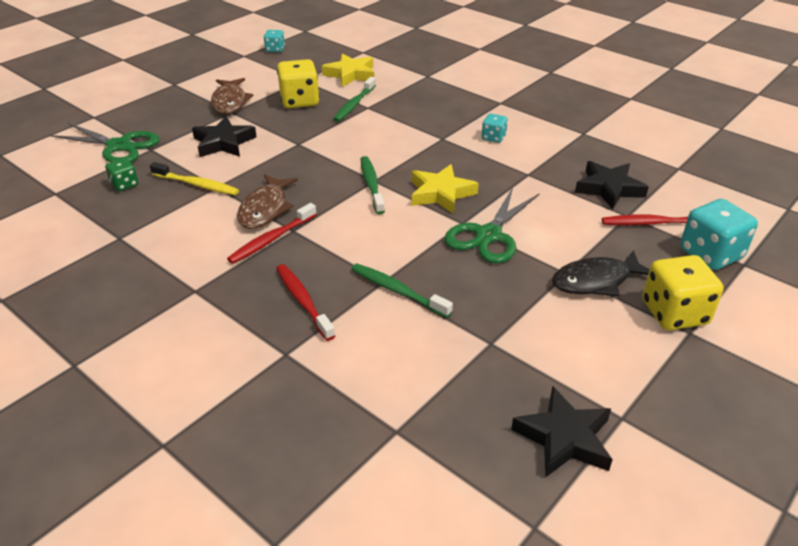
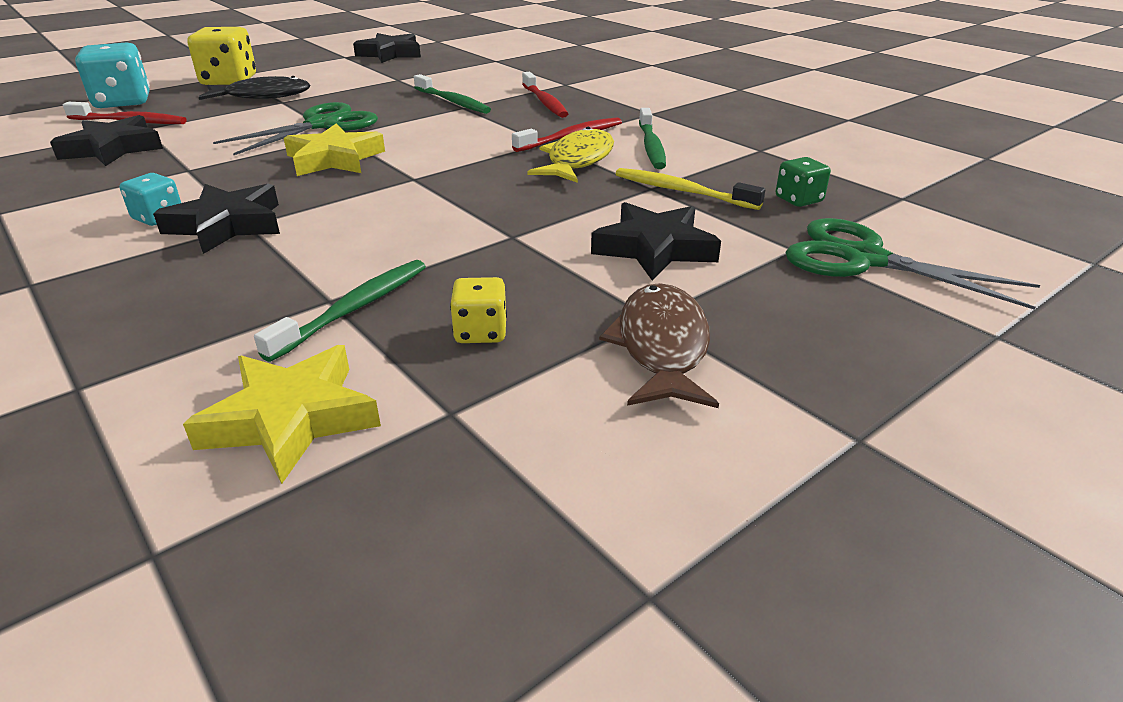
camera: 170 degrees left, 5 degrees down
(265, 209) = (578, 160): brown fish -> yellow fish
(275, 49) = (508, 633): turquoise dice -> none
(299, 101) = (480, 332): yellow dice -> yellow dice, size x0.54
(371, 185) = (421, 173): green toothbrush -> green toothbrush (651, 146)
(451, 136) = (227, 225): none -> black star

